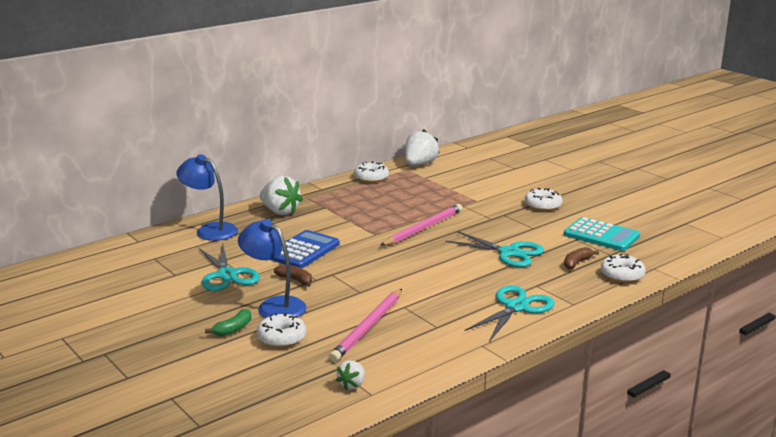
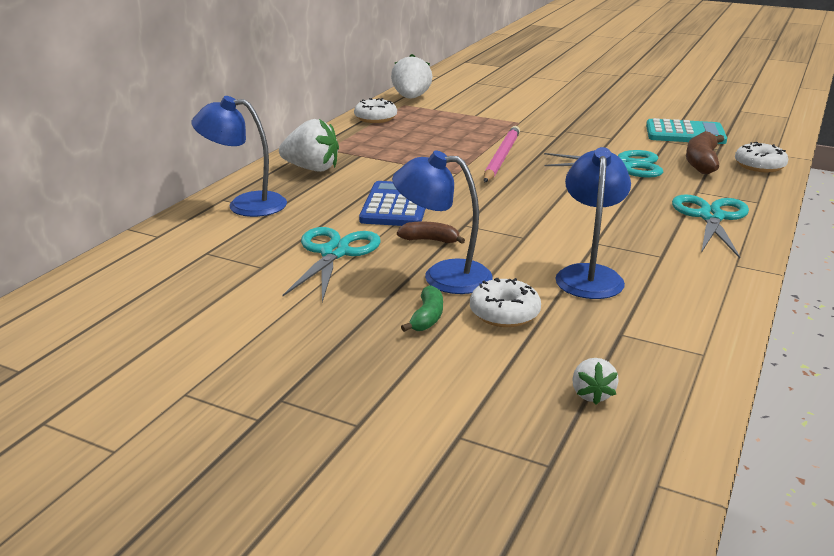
camera: 25 degrees left, 5 degrees up
(227, 275) = (334, 253): turquoise scissors -> turquoise scissors turned 120 degrees counterclockwise
(352, 385) = (666, 349): white strawberry -> white strawberry (592, 394)
(368, 327) = (589, 275): pink pencil -> blue lamp
(543, 206) = (590, 116): white donut -> none
(577, 263) = (701, 162): brown banana -> brown banana, size x1.63

